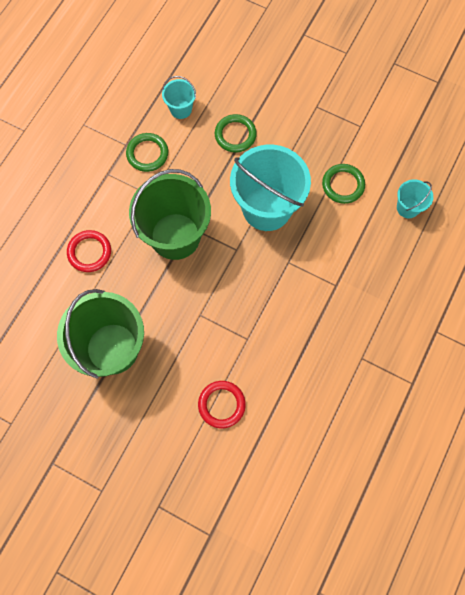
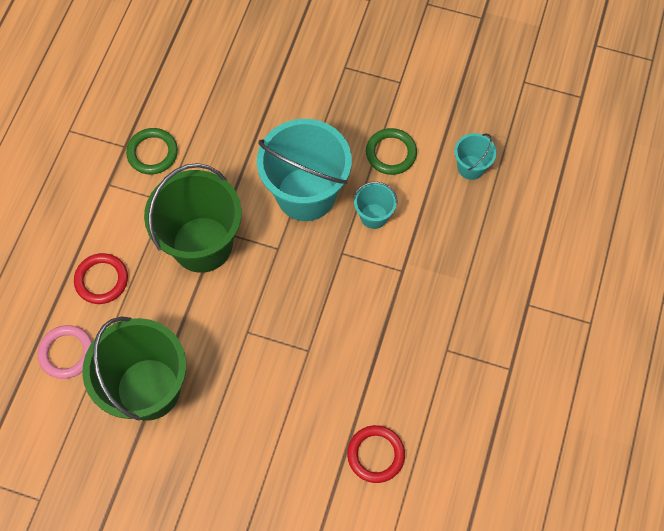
camera: 10 degrees left, 5 degrees down
(52, 307) = (66, 353): none -> pink ring
(181, 109) = (184, 94): turquoise bucket -> turquoise bucket (374, 216)
(221, 404) = (290, 432): red ring -> red ring (375, 454)
(235, 135) = (254, 115): green ring -> none

